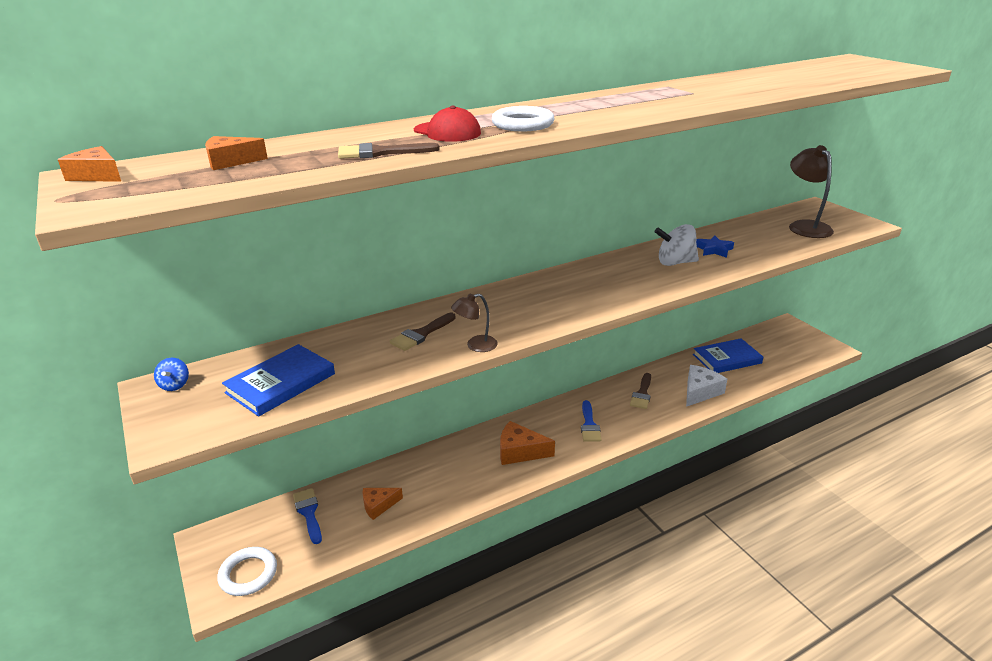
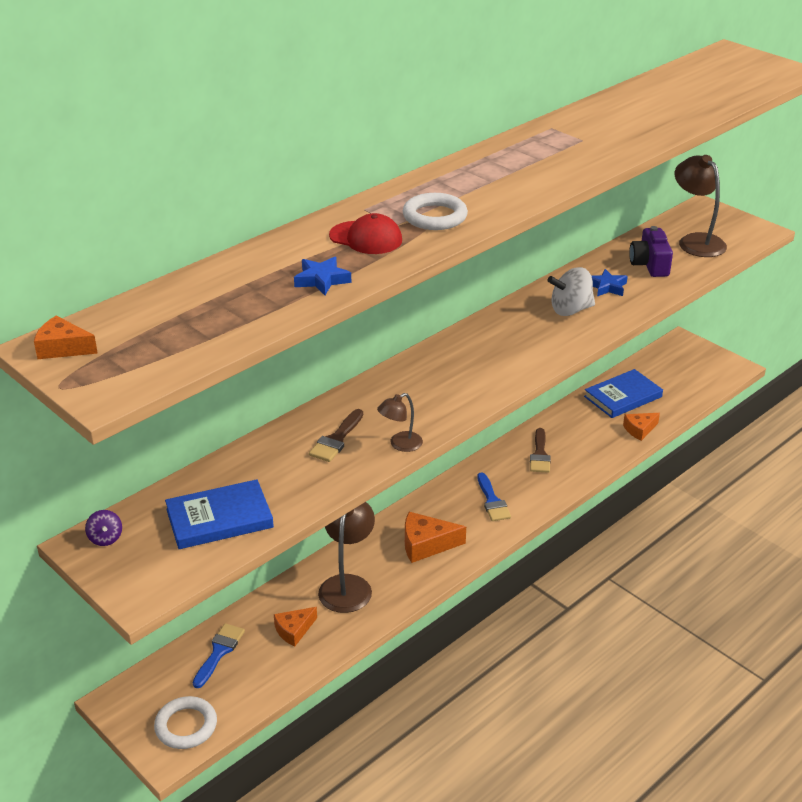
camera: 15 degrees left, 5 degrees up
(175, 385) = (105, 538): blue spinning top -> purple spinning top
(230, 162) = (181, 311): orange cheese -> orange cheese (639, 430)
(281, 383) = (219, 518): blue book -> blue book turned 45 degrees clockwise
(309, 513) = (219, 652): blue brush -> blue brush turned 60 degrees clockwise
(380, 153) = (322, 280): brown brush -> blue star
(440, 474) = (347, 585): none -> brown lamp
(700, 391) = (602, 442): white cheese -> none
(758, 238) = (649, 264): none -> purple camera

